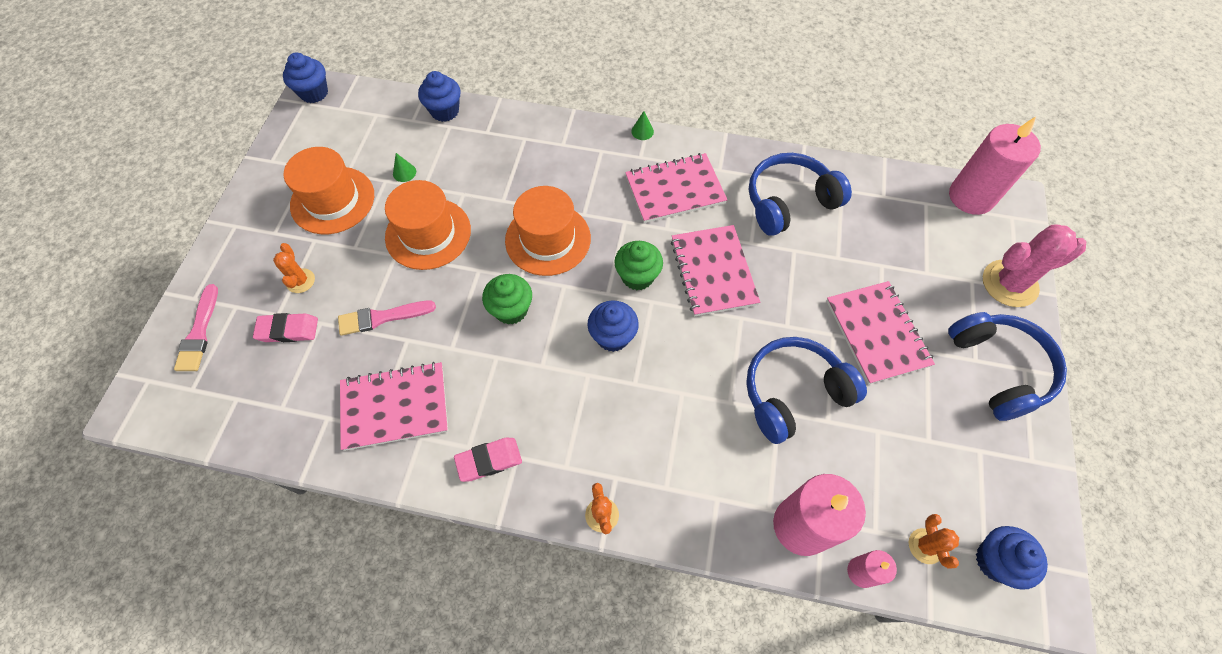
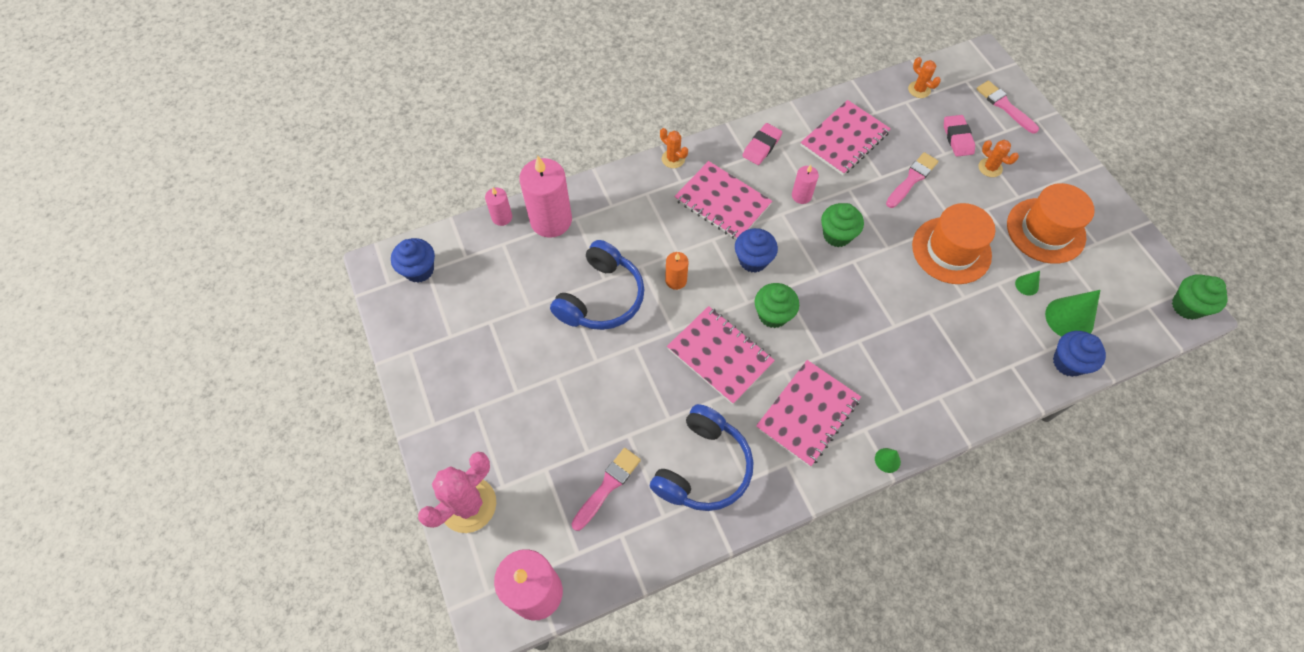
camera: 145 degrees right, 0 degrees up
(288, 330) = (957, 138): pink eraser -> pink eraser turned 60 degrees counterclockwise
(314, 93) = (1187, 306): blue cupcake -> green cupcake
(405, 134) = (1069, 318): none -> green cone
(504, 372) = (801, 195): none -> pink candle
(548, 239) = (864, 301): orange hat -> none
(704, 364) = (676, 280): none -> orange candle
(877, 232) = (607, 486): none -> pink brush
(877, 333) = (563, 383): pink notebook -> pink notebook (722, 202)
(925, 546) = (467, 253): orange cactus -> orange cactus (919, 90)
(998, 369) = (455, 411): blue headphones -> none

